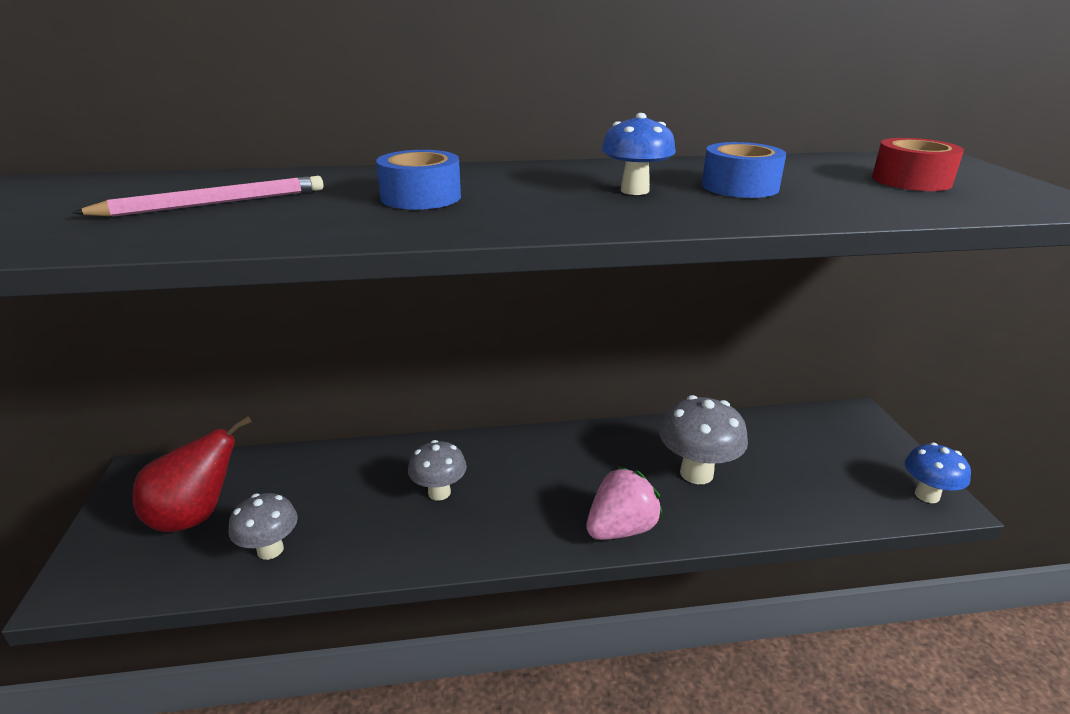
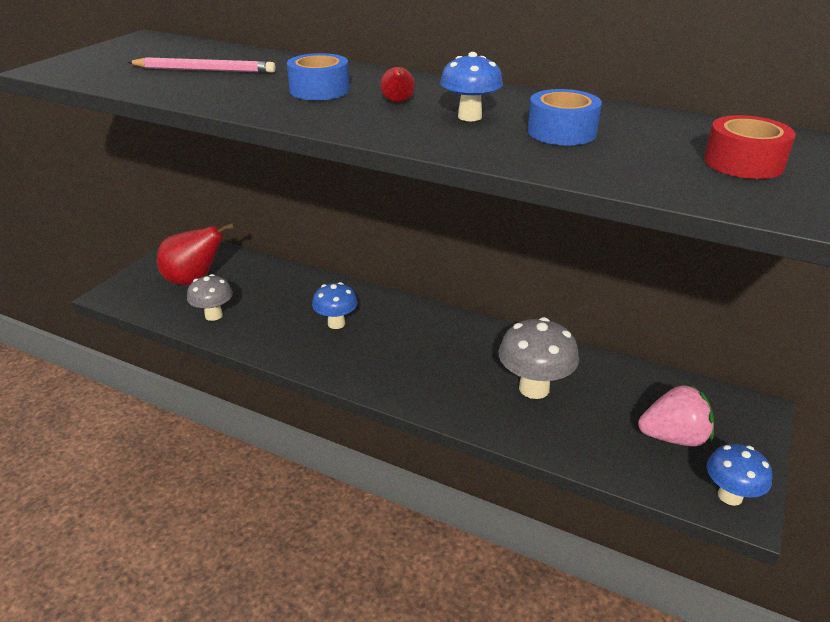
camera: 35 degrees right, 5 degrees up
(439, 492) = (336, 323): grey mushroom -> blue mushroom
(535, 192) = (398, 102): none -> red pear
(621, 529) = (430, 398): pink strawberry -> pink strawberry (673, 437)

